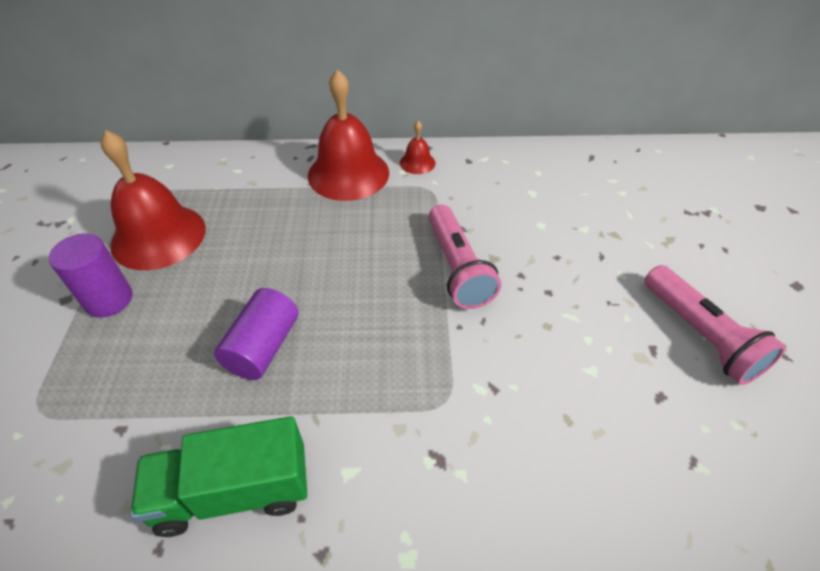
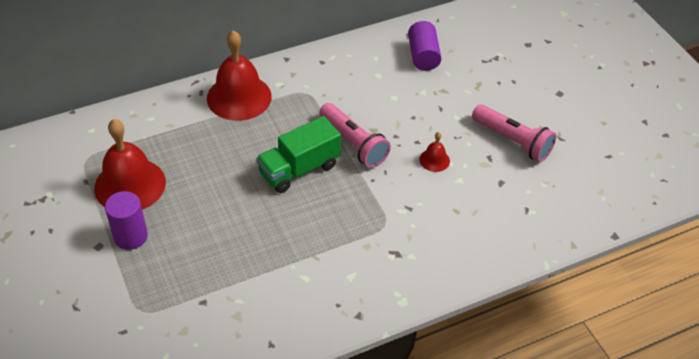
camera: 25 degrees left, 0 degrees up
(233, 491) = (293, 306): green truck -> green truck (299, 169)
(263, 347) = (258, 230): purple cylinder -> purple cylinder (423, 56)
(417, 163) = (285, 74): red bell -> red bell (434, 160)

